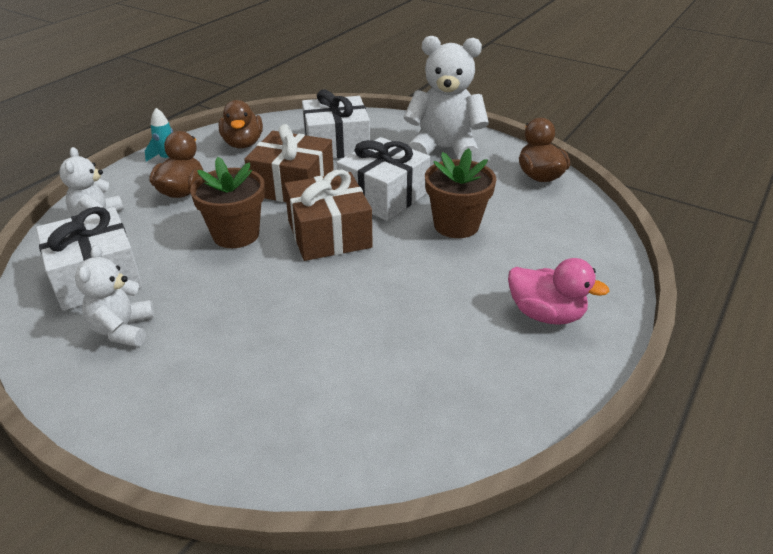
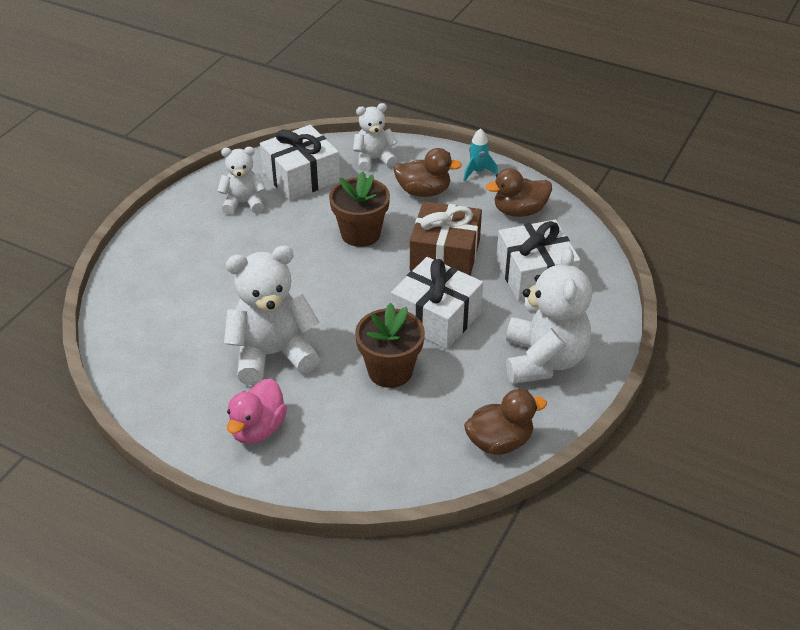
camera: 85 degrees right, 5 degrees up
(329, 234) = (366, 287): brown gift -> none
(429, 303) = (272, 354): none -> white teddy bear

